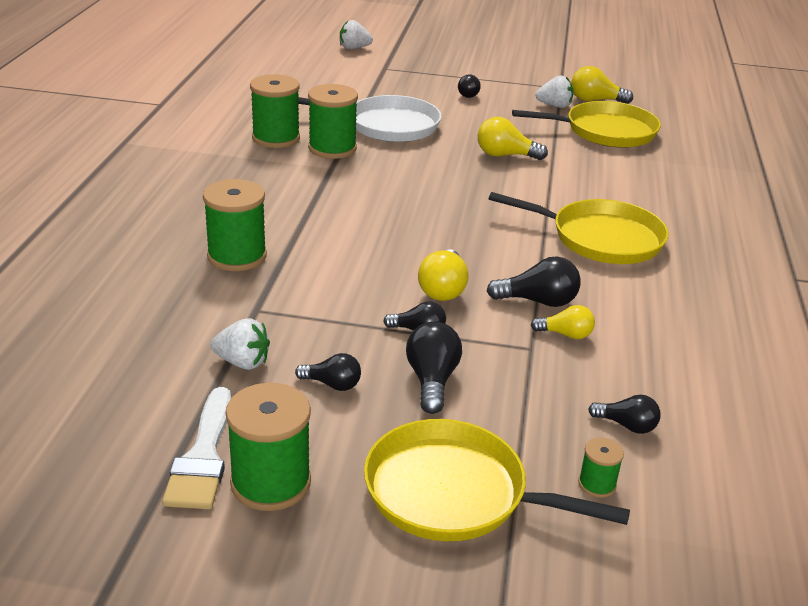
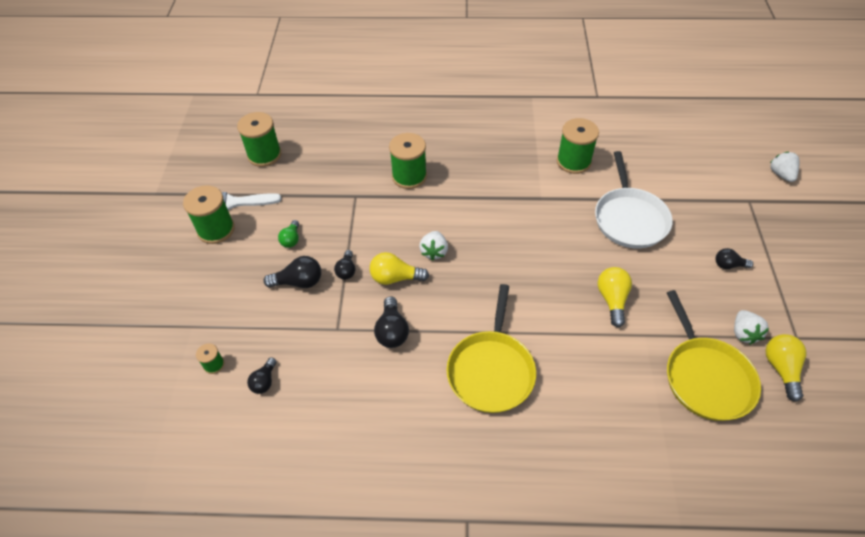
camera: 85 degrees right, 20 degrees up
(242, 362) = (306, 201): white strawberry -> white strawberry (434, 252)
(332, 148) = (572, 193): green spool -> green spool (264, 155)
(332, 384) = (291, 239): black light bulb -> green light bulb
(453, 492) = (208, 300): yellow pan -> none
(565, 334) = (355, 348): yellow light bulb -> none

